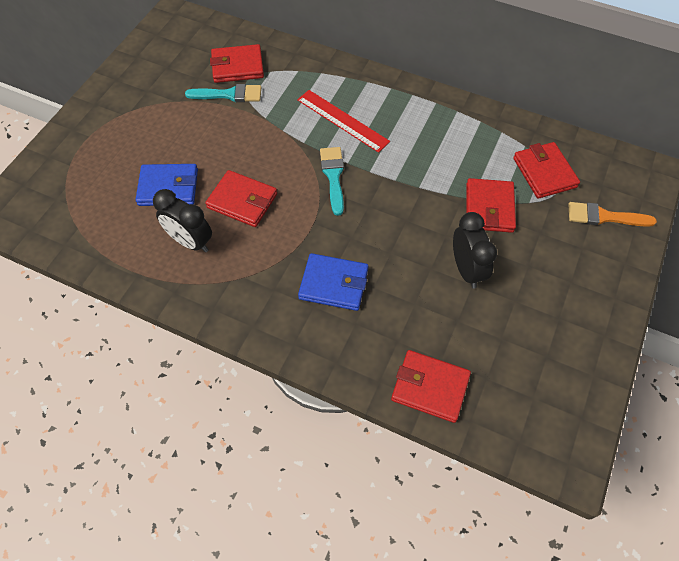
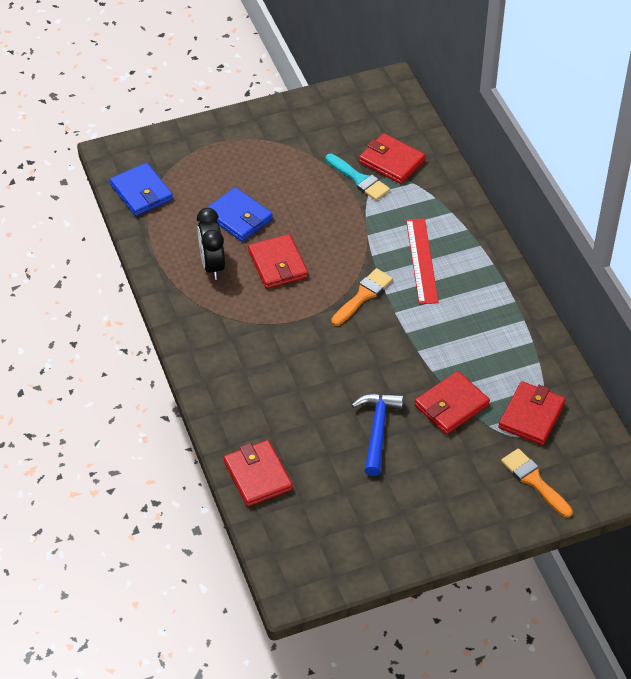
camera: 45 degrees right, 10 degrees down
(333, 176) = (363, 296): turquoise brush -> orange brush
(334, 284) = (274, 366): blue wallet -> blue wallet (141, 192)
(466, 269) = (377, 430): black clock -> blue hammer

